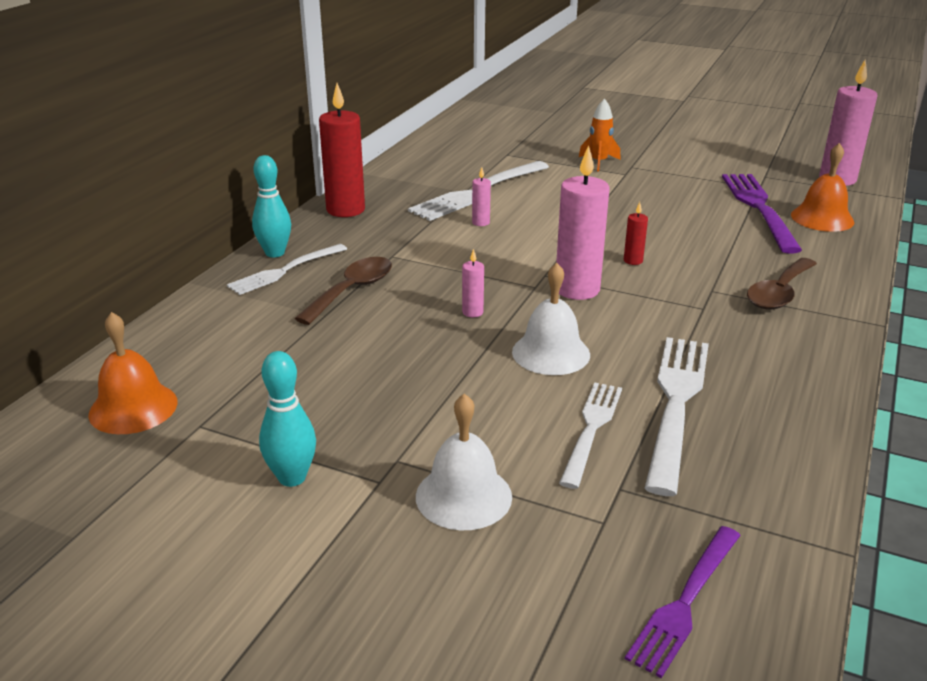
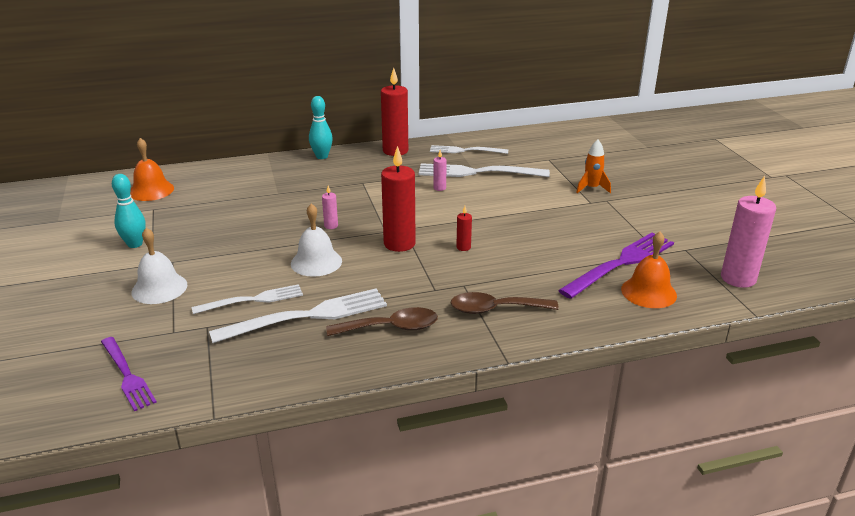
camera: 50 degrees right, 0 degrees up
(285, 271) = (307, 166): white fork -> white fork (465, 151)
(352, 291) = (310, 189): brown spoon -> brown spoon (391, 328)
(577, 289) = (399, 244): pink candle -> red candle
(685, 603) = (127, 375): purple fork -> purple fork turned 120 degrees counterclockwise

